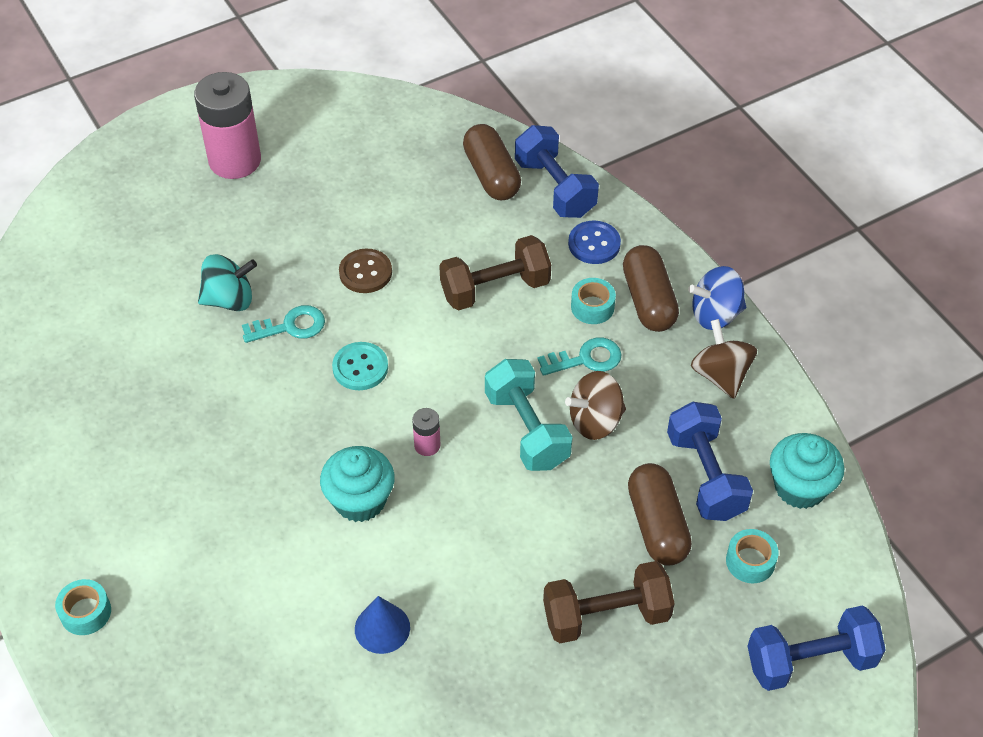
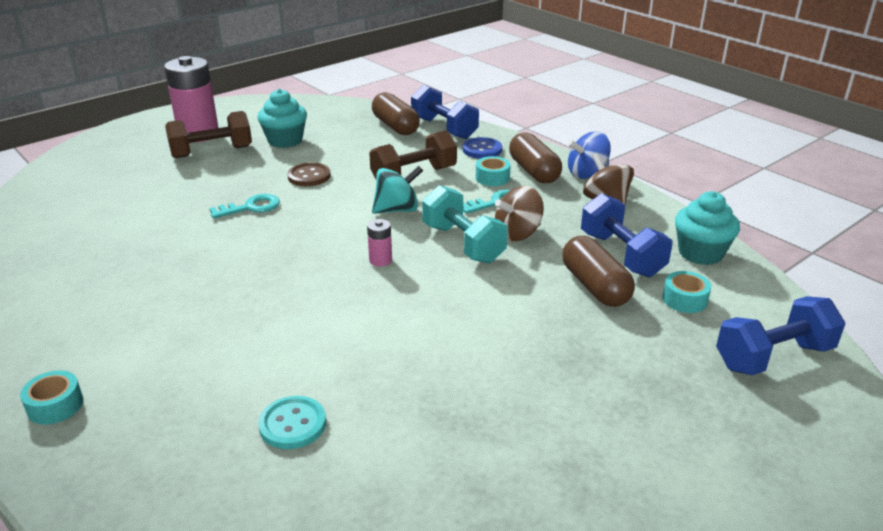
camera: 10 degrees left, 20 degrees down
(229, 299) = (198, 198): turquoise spinning top -> turquoise spinning top (397, 210)
(360, 367) = (313, 223): turquoise button -> turquoise button (292, 424)
(360, 500) = (327, 298): turquoise cupcake -> turquoise cupcake (285, 141)
(382, 628) = (365, 381): blue cone -> none
(606, 616) = (575, 348): brown dumbbell -> brown dumbbell (212, 152)

